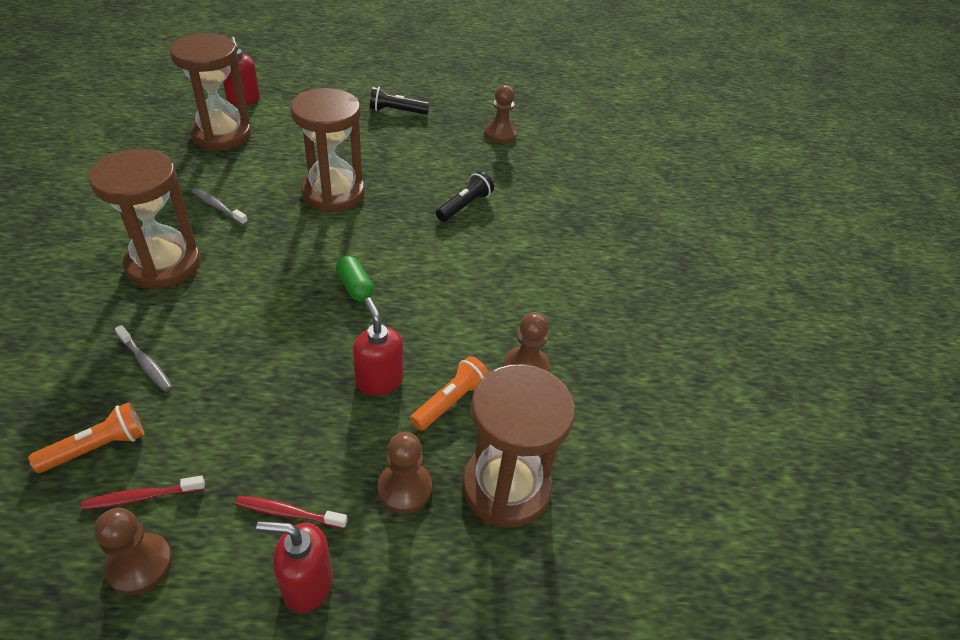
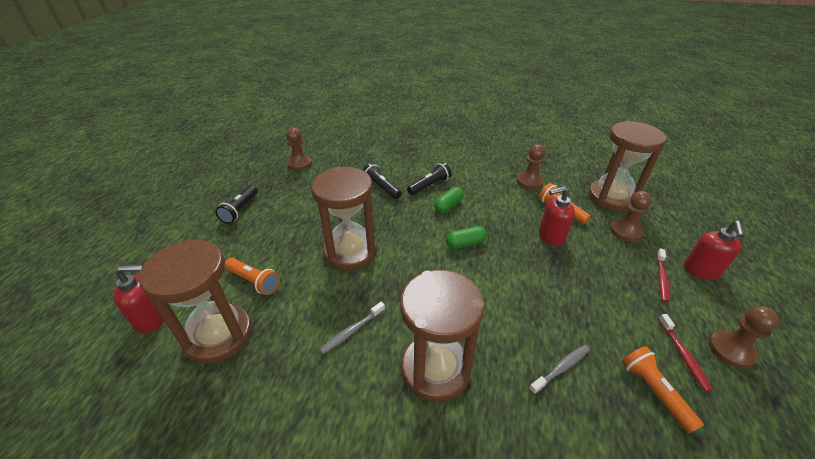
camera: 75 degrees left, 5 degrees down
(287, 140) = (254, 281): none -> orange flashlight
(436, 270) = (448, 206): none -> green capsule
(482, 250) = (429, 185): none -> black flashlight

